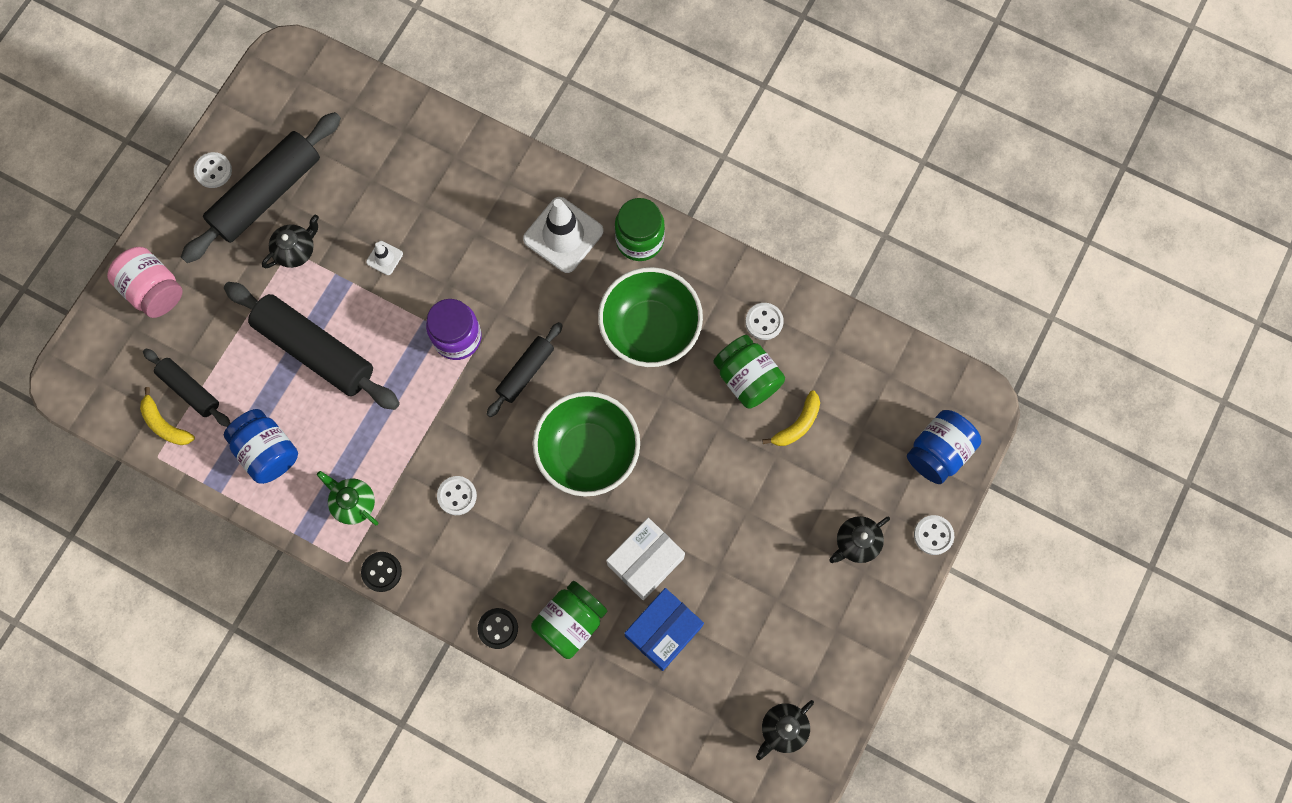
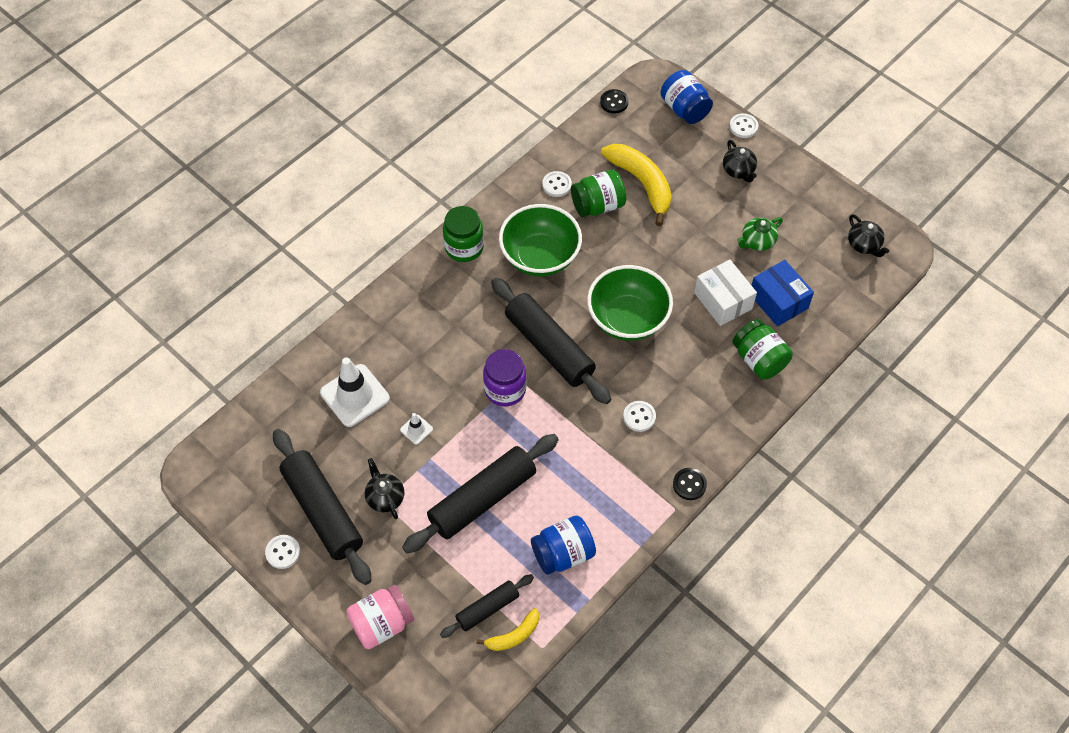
camera: 75 degrees left, 15 degrees down
(353, 503) = (626, 494): green teapot -> green teapot (757, 242)
(498, 628) = (753, 410): black button -> black button (614, 102)
(525, 372) = (549, 347): black rolling pin -> black rolling pin, size x1.83
(563, 235) = (442, 297): white traffic cone -> white traffic cone (355, 395)
(797, 424) = (642, 184): yellow banana -> yellow banana, size x1.90

